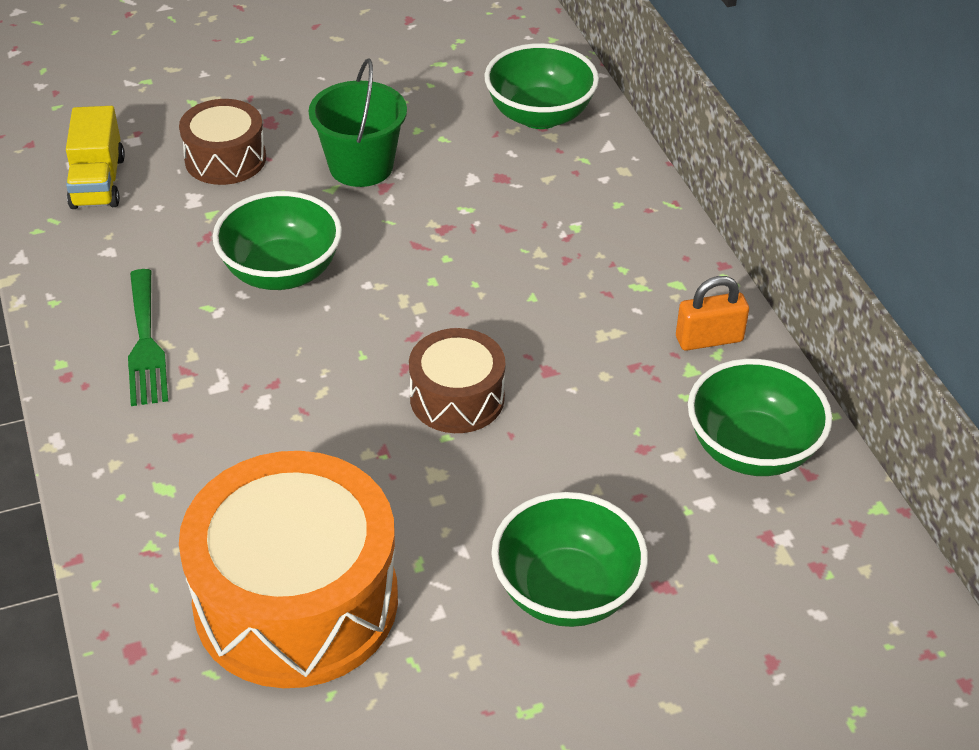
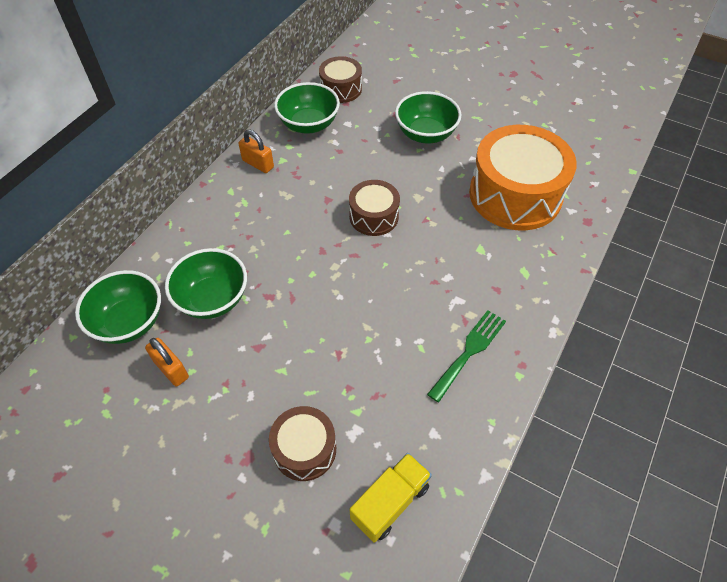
camera: 130 degrees left, 10 degrees up
(282, 272) = (366, 337): green bowl -> green bowl (213, 299)
(361, 166) = (250, 371): green bucket -> none
(437, 118) = (171, 369): none -> orange padlock
(819, 555) = (341, 89): none -> brown drum

